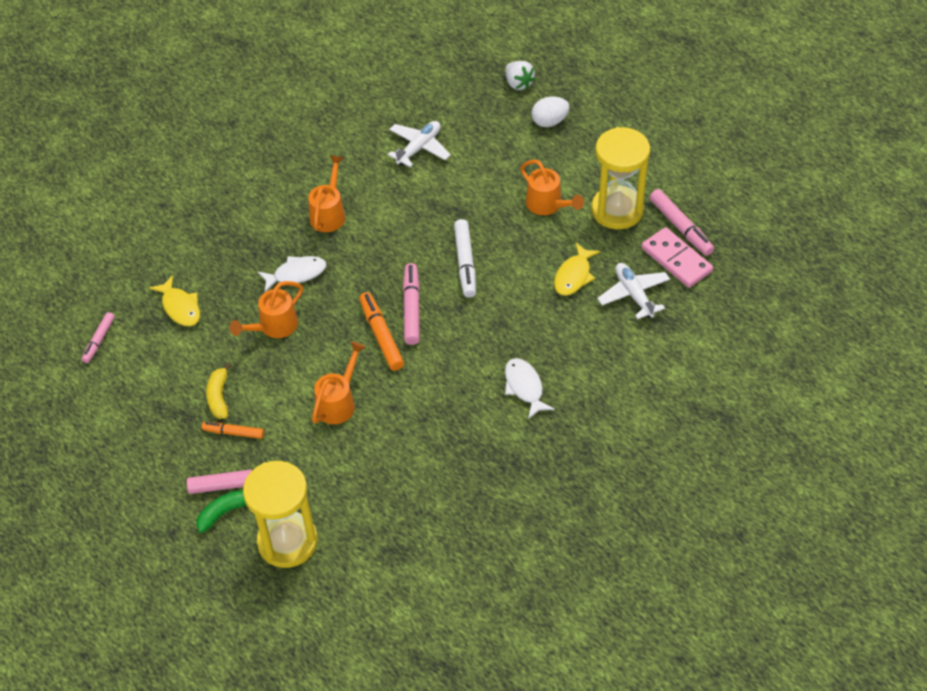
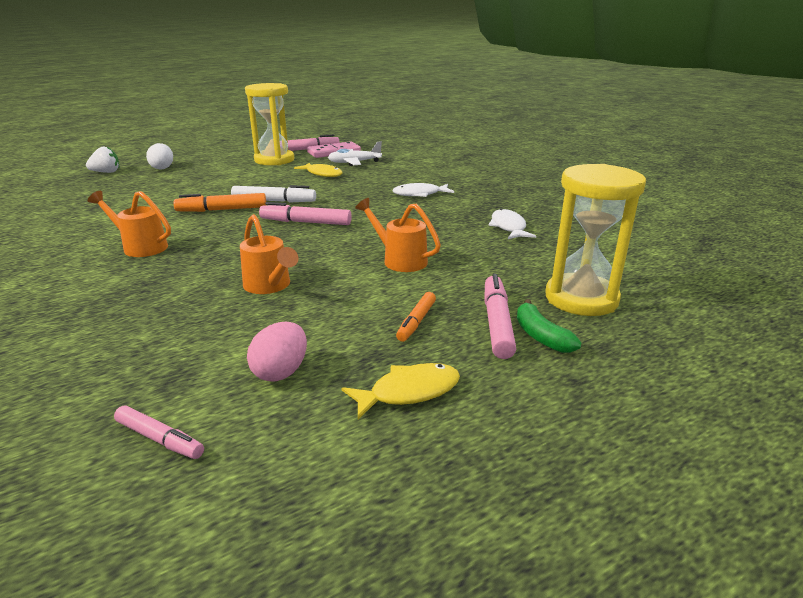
camera: 80 degrees left, 25 degrees down
(163, 372) = (281, 372): none -> pink egg
(180, 307) = (172, 349): yellow fish -> yellow fish (409, 392)
(219, 397) = (354, 328): yellow banana -> none
(296, 274) = (205, 268): white fish -> white fish (508, 227)
(381, 335) = (328, 236): orange marker -> orange marker (222, 210)
(419, 148) = (117, 206): white plane -> none
(547, 205) = (245, 175): orange watering can -> none

